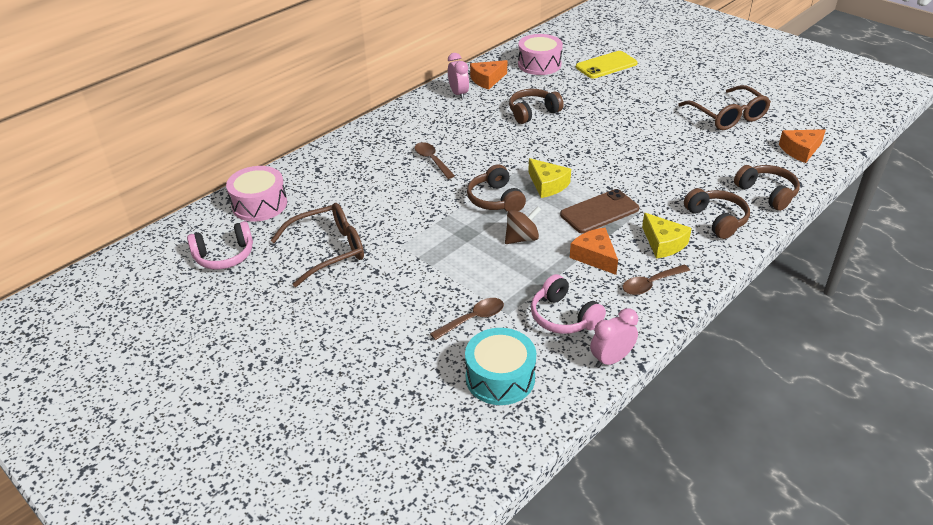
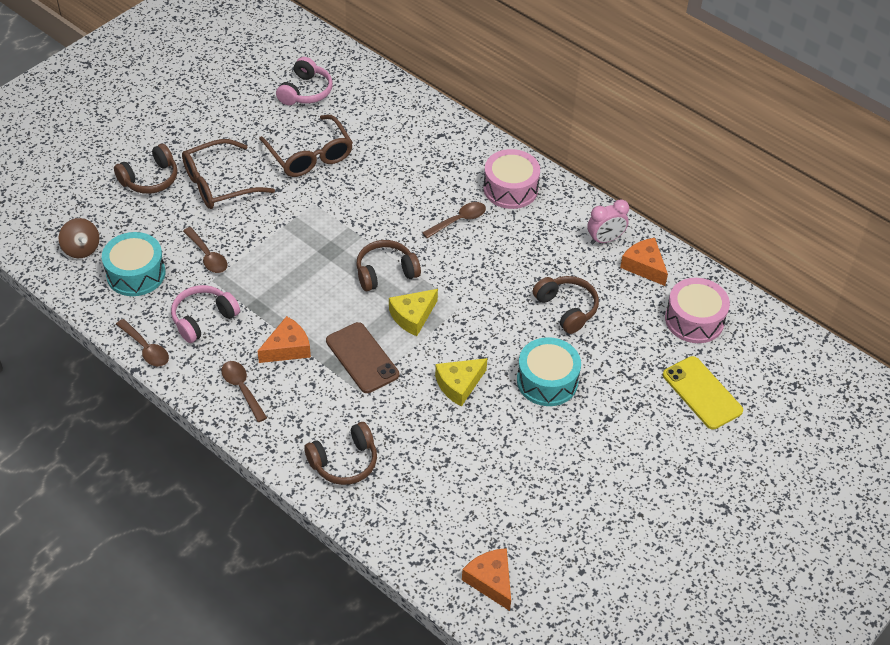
camera: 85 degrees right, 10 degrees up
(224, 256) = (306, 91): pink headphones -> pink headphones turned 135 degrees counterclockwise
(259, 204) = (381, 102): pink drum -> pink drum (510, 189)
(522, 238) = (319, 292): brown spinning top -> brown spinning top (81, 249)
(607, 123) = (547, 381): none -> turquoise drum
(611, 359) = (146, 349): pink clock -> brown spoon
(663, 243) = (305, 407): yellow cheese -> yellow cheese (459, 385)
(727, 116) = (573, 514): brown glasses -> brown glasses (219, 184)
(767, 193) = (394, 522): brown headphones -> brown headphones (150, 179)

